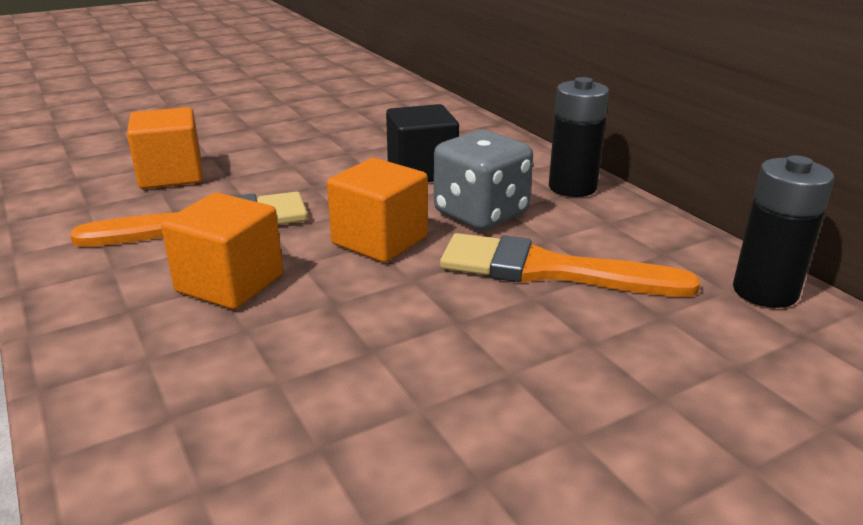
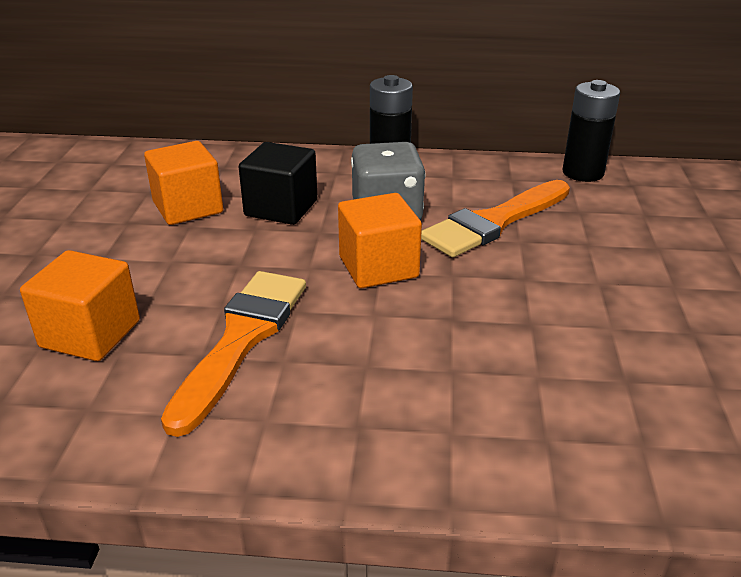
camera: 55 degrees left, 5 degrees up
(230, 283) = (371, 358): orange cube -> orange cube (188, 207)

